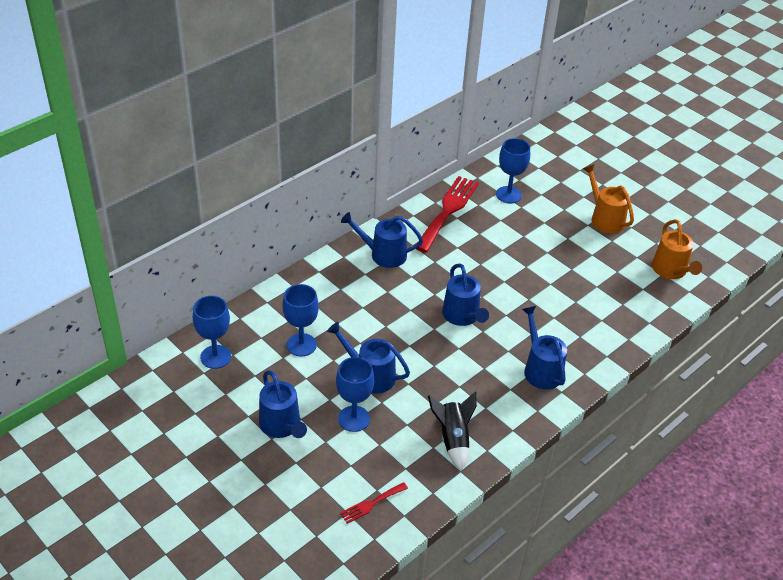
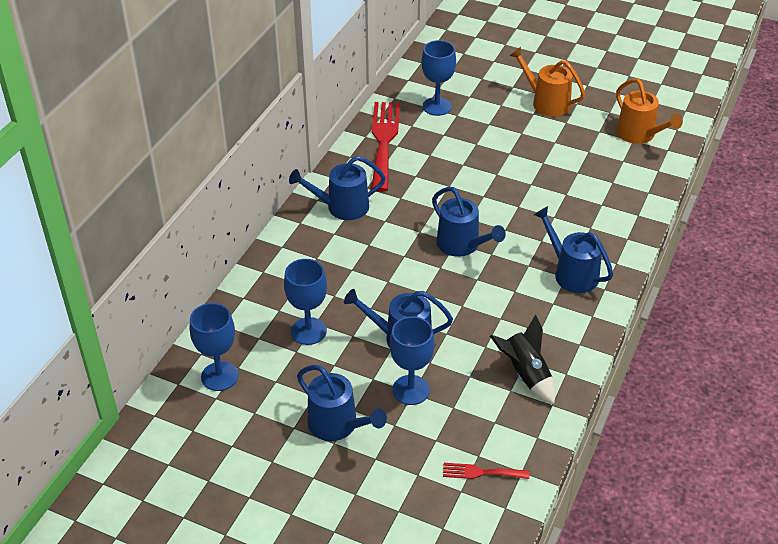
camera: 20 degrees left, 0 degrees up
(371, 504) = (481, 472): red fork -> red fork turned 60 degrees clockwise

